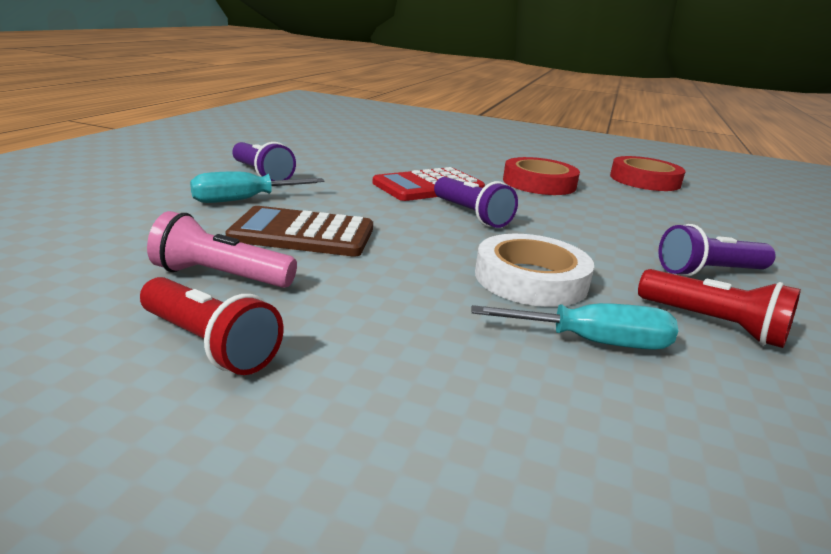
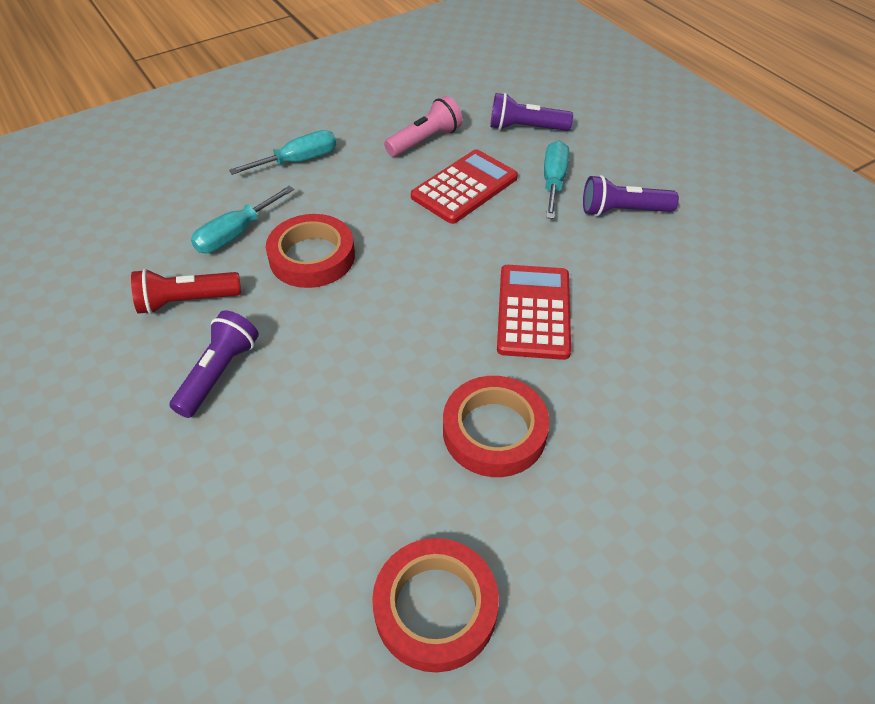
camera: 130 degrees right, 25 degrees up
(209, 344) = (360, 122): red flashlight -> none
(302, 234) = (464, 187): brown calculator -> red calculator
(385, 362) = (298, 161): none -> turquoise screwdriver
(471, 215) = (438, 297): purple flashlight -> purple flashlight (525, 128)
(531, 279) = (312, 257): white tape -> red tape

